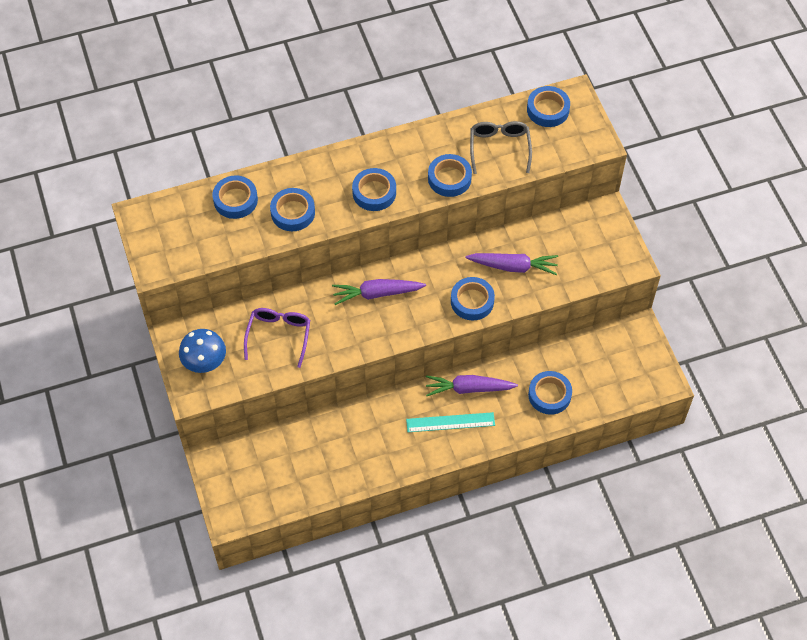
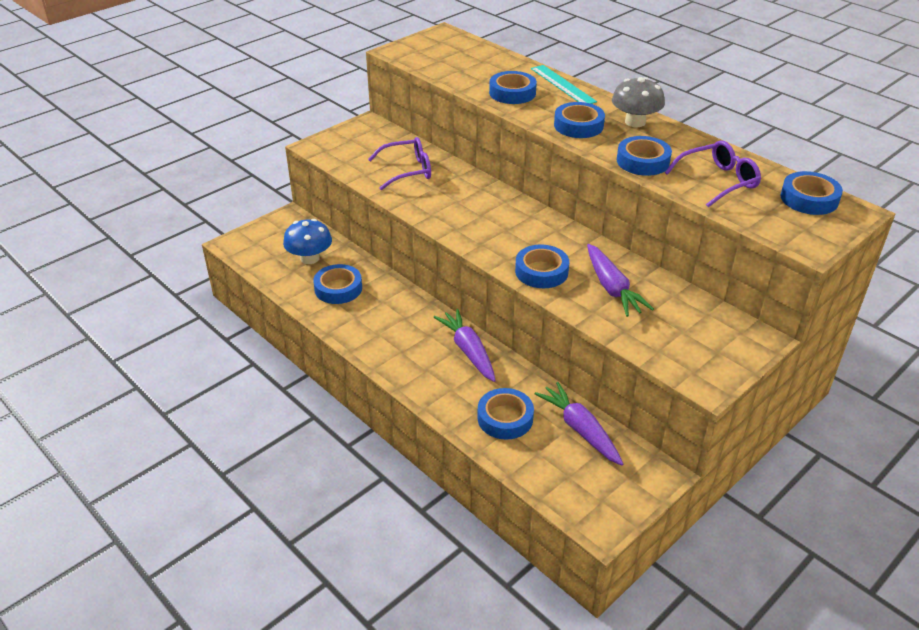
camera: 65 degrees right, 20 degrees down
(204, 361) = (353, 143): blue mushroom -> blue mushroom (310, 258)
(235, 200) = (498, 65): blue tape -> blue tape (338, 288)
(377, 294) = (498, 210): purple carrot -> purple carrot (580, 429)
(390, 153) = (635, 122): none -> grey mushroom
(450, 422) = (418, 350): turquoise ruler -> turquoise ruler (562, 85)
(499, 148) = (718, 181): grey glasses -> purple glasses

